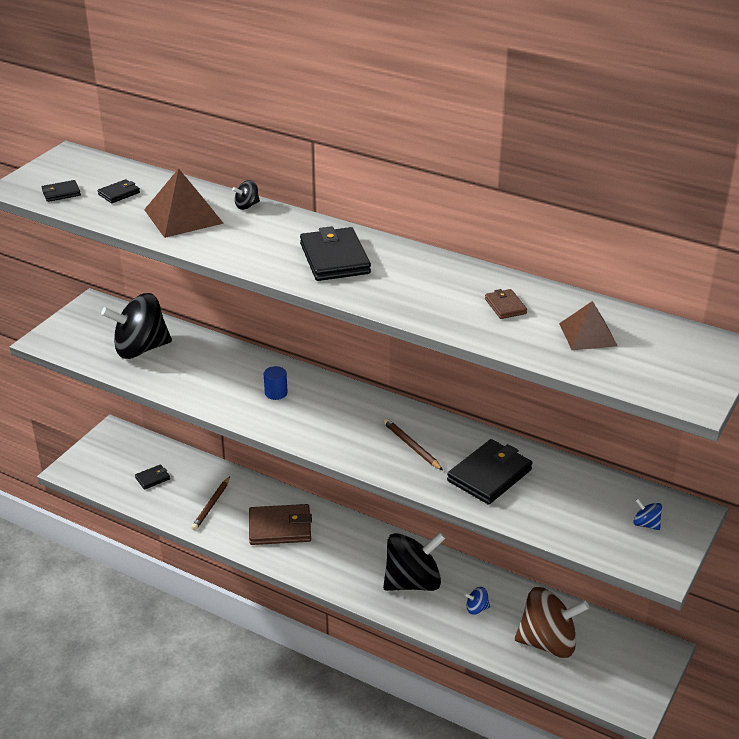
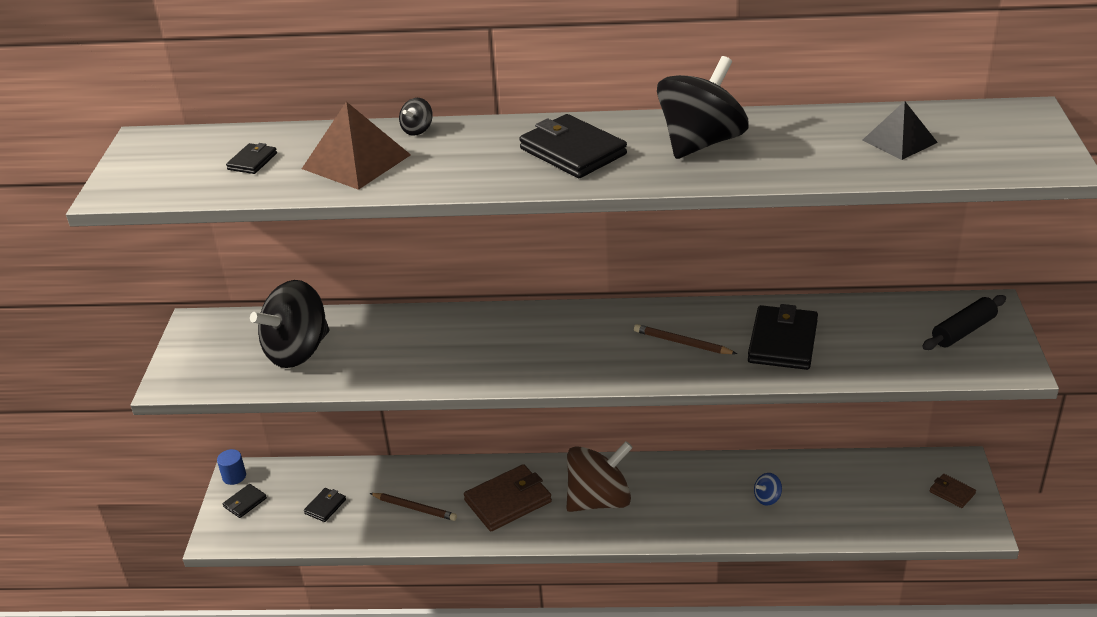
camera: 25 degrees left, 0 degrees up
(61, 193) = (179, 182): black wallet -> black wallet (245, 502)
(211, 505) = (415, 508): brown pencil -> brown pencil turned 60 degrees counterclockwise
(276, 393) = (493, 342): blue cylinder -> blue cylinder (234, 476)
(413, 582) = (686, 499): black spinning top -> black spinning top (701, 143)
(505, 306) = (794, 141): brown wallet -> brown wallet (952, 493)
(548, 642) = (858, 501): brown spinning top -> brown spinning top (599, 500)
(588, 334) = (899, 141): brown pyramid -> black pyramid
(646, 524) = (963, 331): blue spinning top -> black rolling pin

